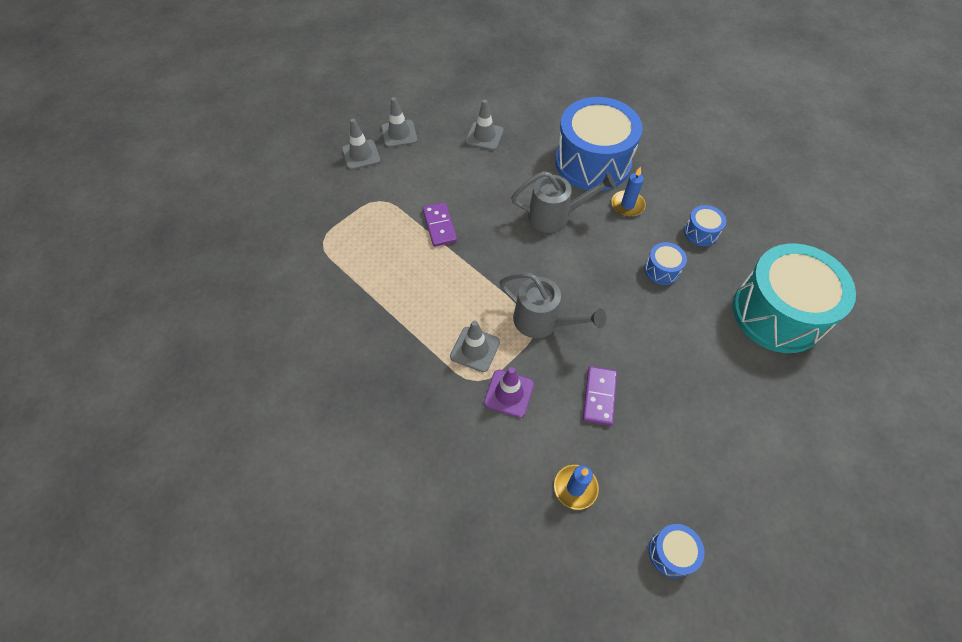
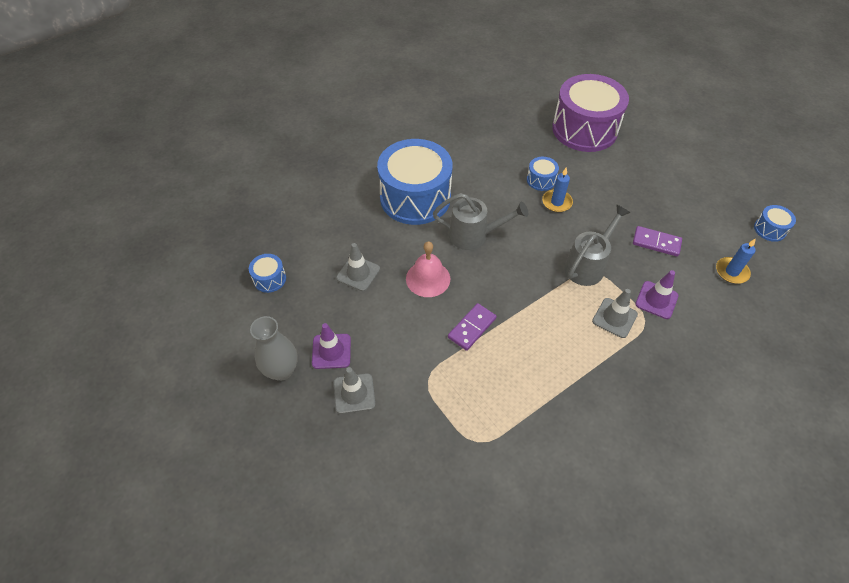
camera: 80 degrees left, 5 degrees down
(377, 109) = (282, 370): none -> grey vase
(399, 134) = (331, 351): grey traffic cone -> purple traffic cone
(439, 226) = (472, 328): purple domino -> purple domino turned 45 degrees counterclockwise
(490, 186) = (428, 278): none -> pink bell
(555, 216) = (474, 236): grey watering can -> grey watering can turned 90 degrees clockwise
(627, 205) = (470, 185): blue candle -> blue candle (557, 202)
(701, 232) = (506, 149): blue drum -> blue drum (269, 279)
(777, 313) = (584, 129): turquoise drum -> purple drum

